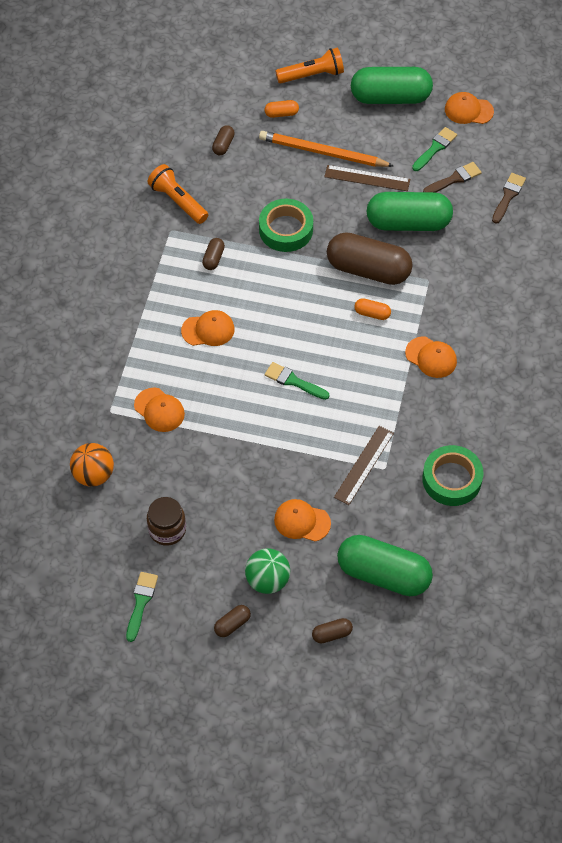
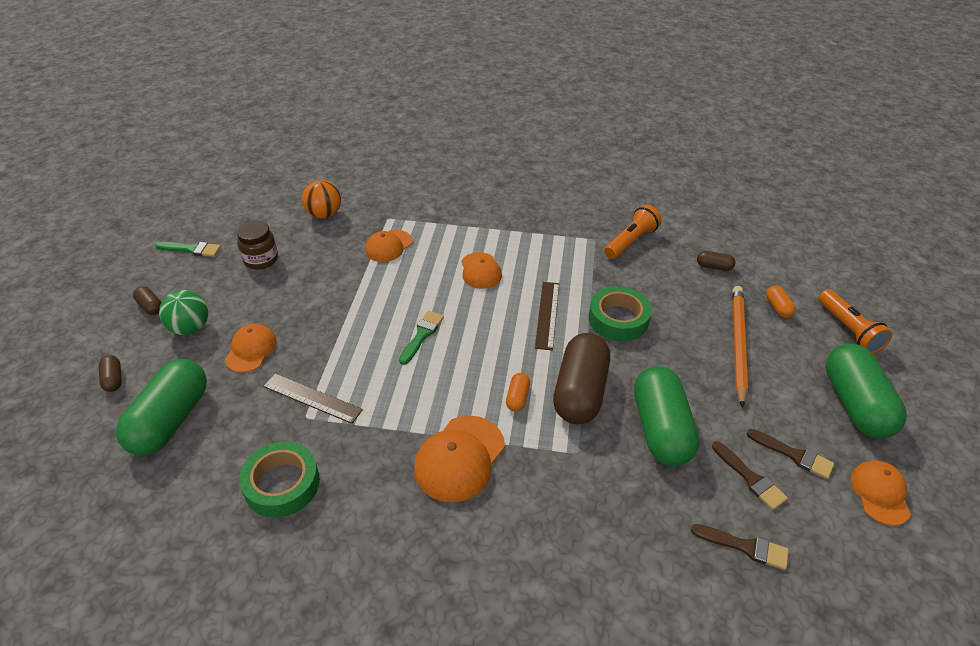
camera: 85 degrees right, 15 degrees down
(213, 258) = (567, 269): brown capsule -> none
(367, 178) = (715, 386): brown ruler -> brown ruler (547, 315)
(431, 357) = (459, 458): orange cap -> orange cap, size x1.53
(435, 148) = (793, 455): green brush -> brown brush

